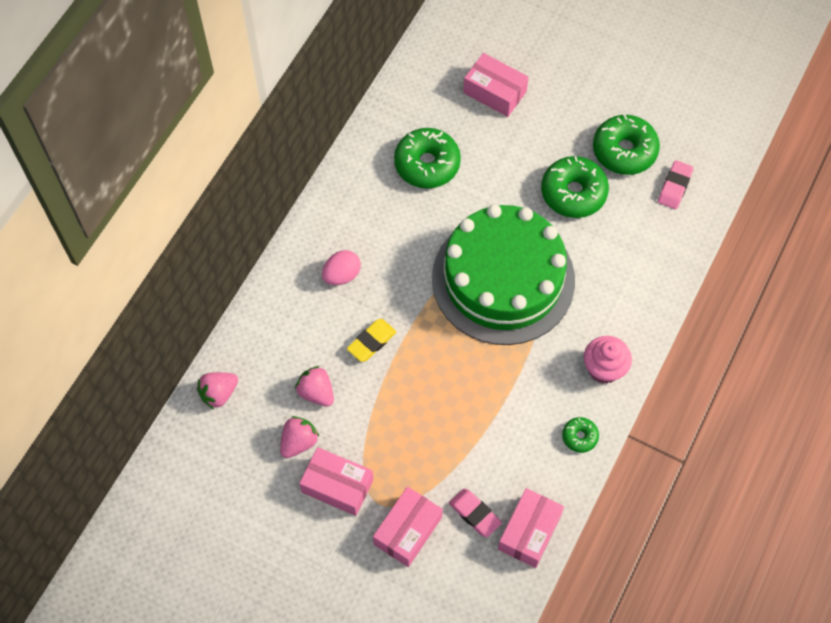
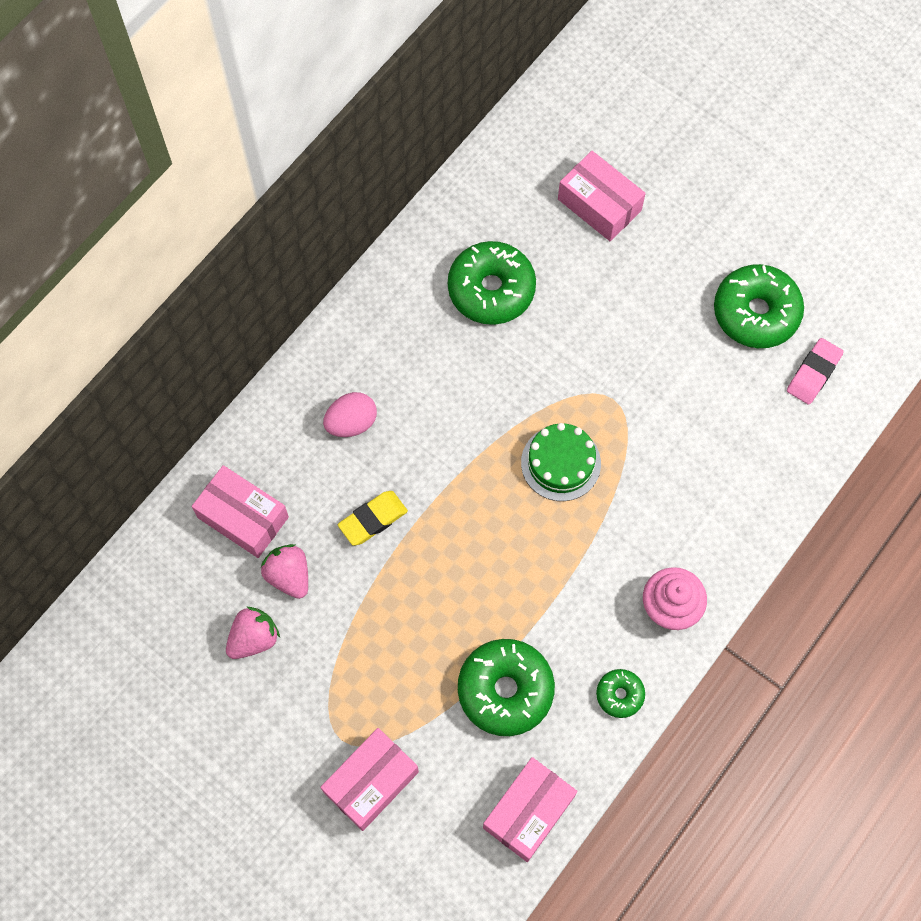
camera: 10 degrees right, 5 degrees up
(219, 394) = (164, 556): pink strawberry -> none
(337, 486) = (292, 706): pink box -> pink box (243, 517)
(475, 514) = (462, 775): pink eraser -> none
(503, 279) = (561, 463): green cake -> green cake, size x0.42
(573, 193) = (676, 360): green donut -> green donut (505, 690)

